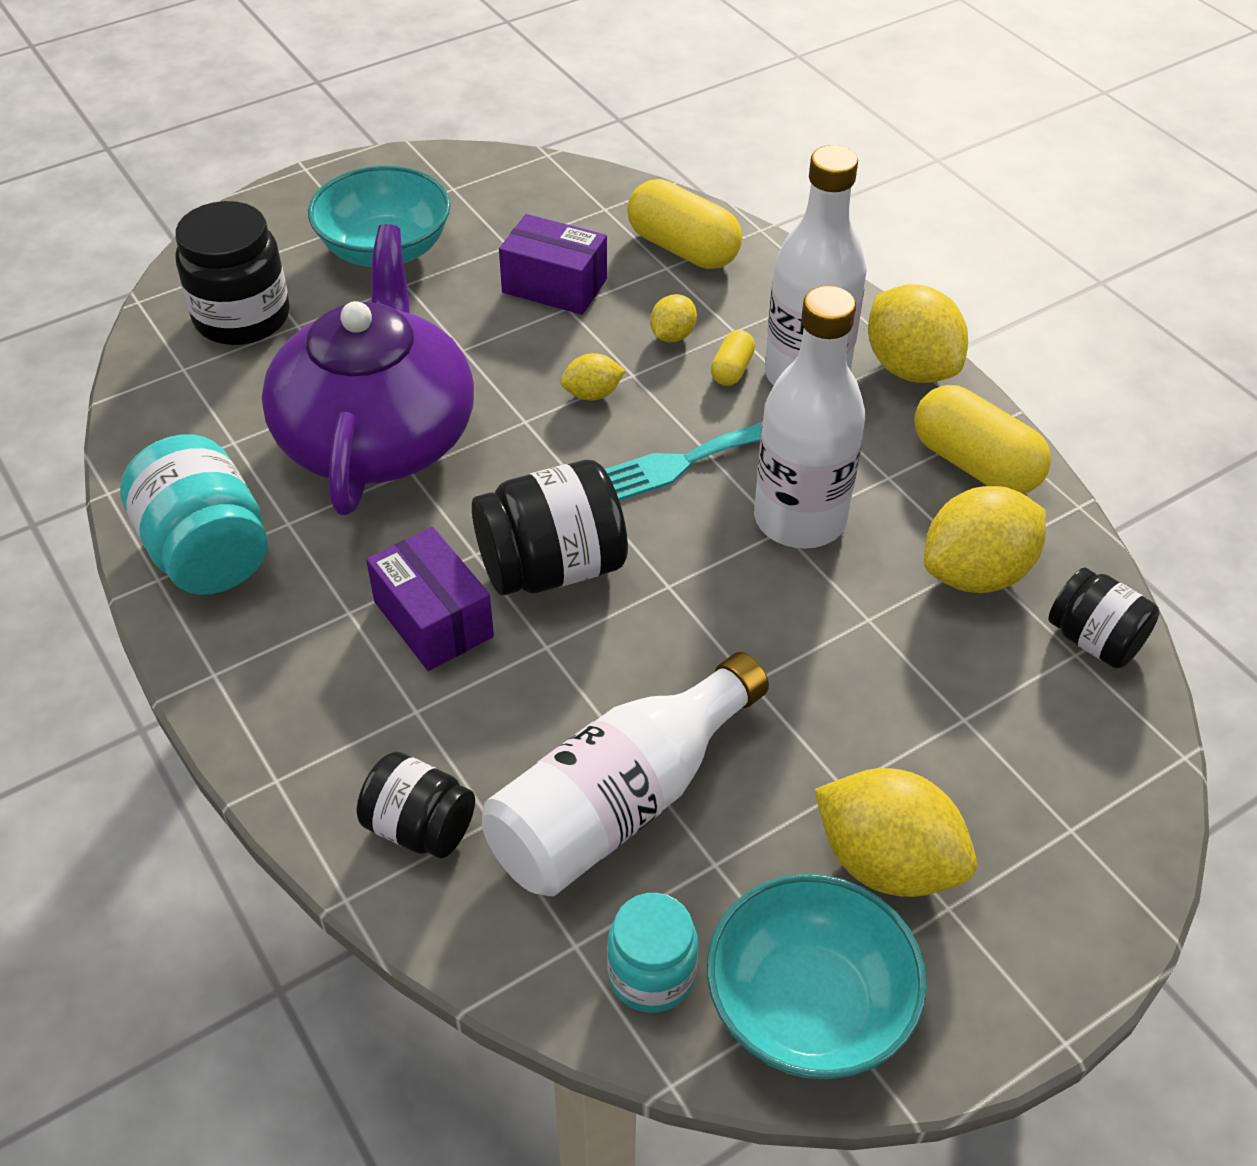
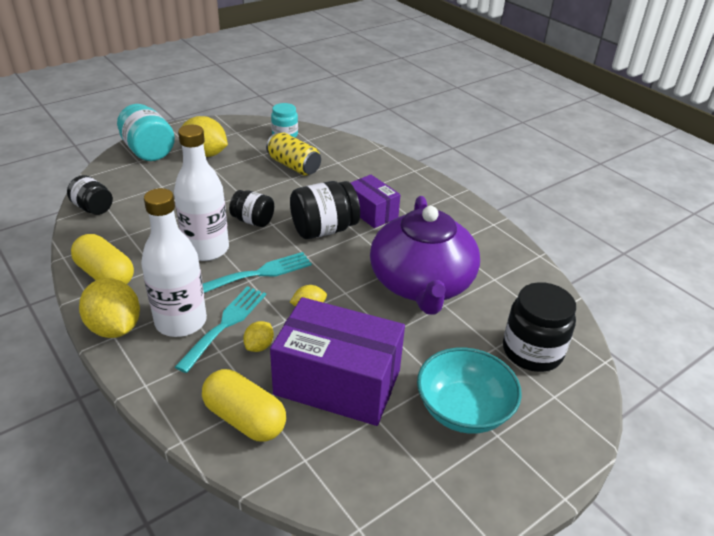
camera: 175 degrees right, 10 degrees down
(207, 552) = (478, 233): turquoise jar -> turquoise jar (148, 151)
(420, 827) = (361, 160): black jar -> black jar (253, 221)
(554, 286) = (337, 382): purple box -> purple box, size x1.78
(620, 803) = (294, 166): white bottle -> yellow can
(732, 370) = (225, 324): yellow capsule -> turquoise fork
(808, 1006) = (239, 130): turquoise bowl -> none
(976, 573) = (131, 230): yellow lemon -> none

